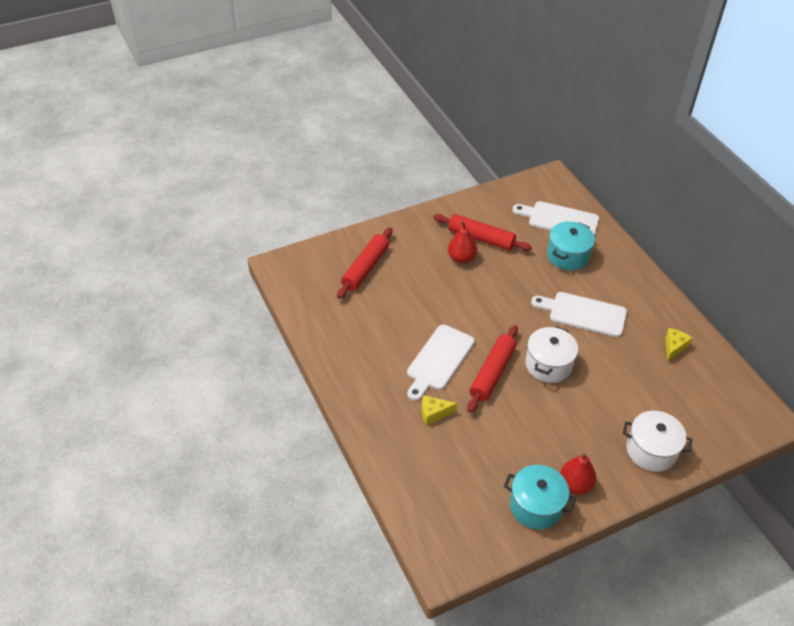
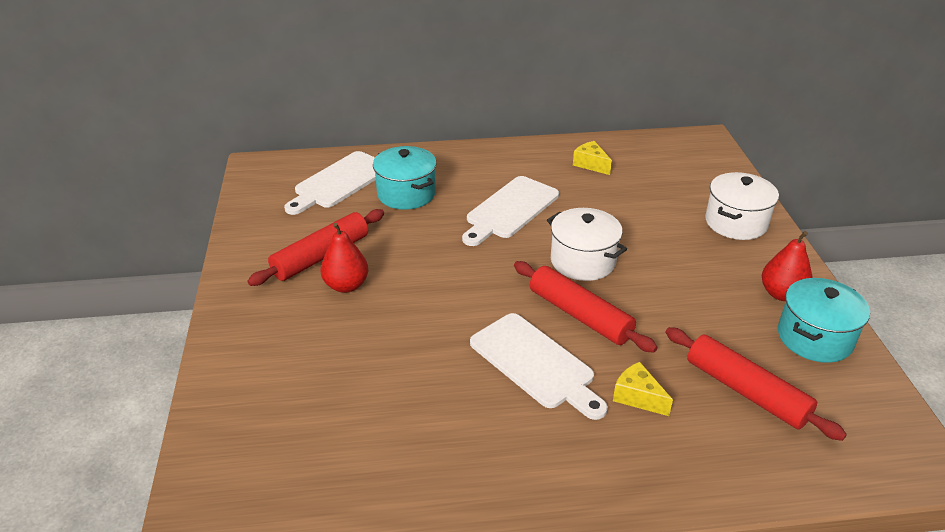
camera: 70 degrees left, 10 degrees down
(365, 268) = (292, 401): red rolling pin -> red rolling pin (745, 391)
(434, 413) = (637, 397): yellow cheese -> yellow cheese turned 120 degrees clockwise

